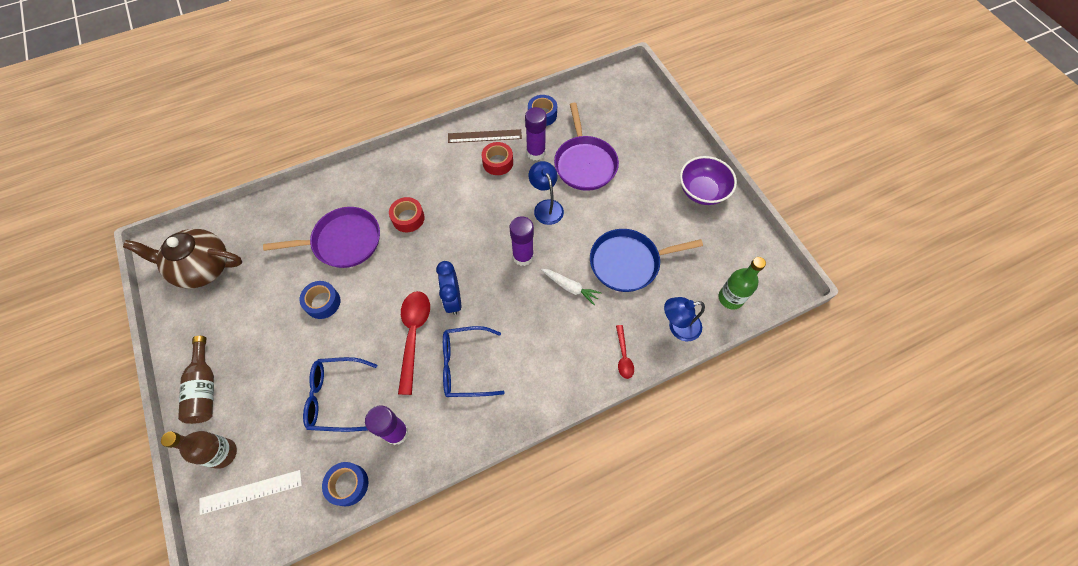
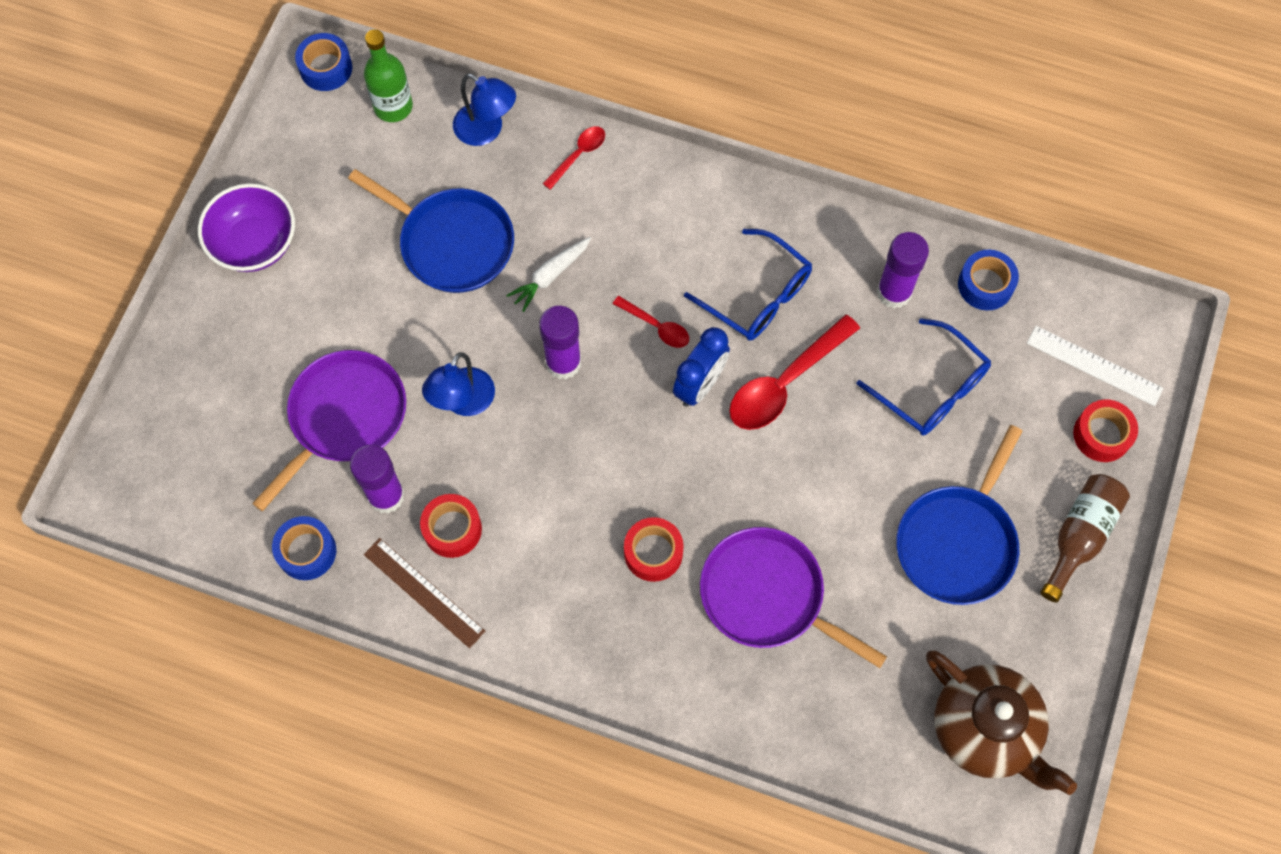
camera: 135 degrees left, 5 degrees up
(223, 453) = (1102, 435): brown bottle -> red tape
(268, 333) = (958, 542): none -> blue pan
(322, 302) = (861, 526): blue tape -> blue tape (326, 68)
(499, 308) = (656, 326): none -> red spoon
(570, 287) = (550, 276): white carrot -> white carrot turned 120 degrees counterclockwise

